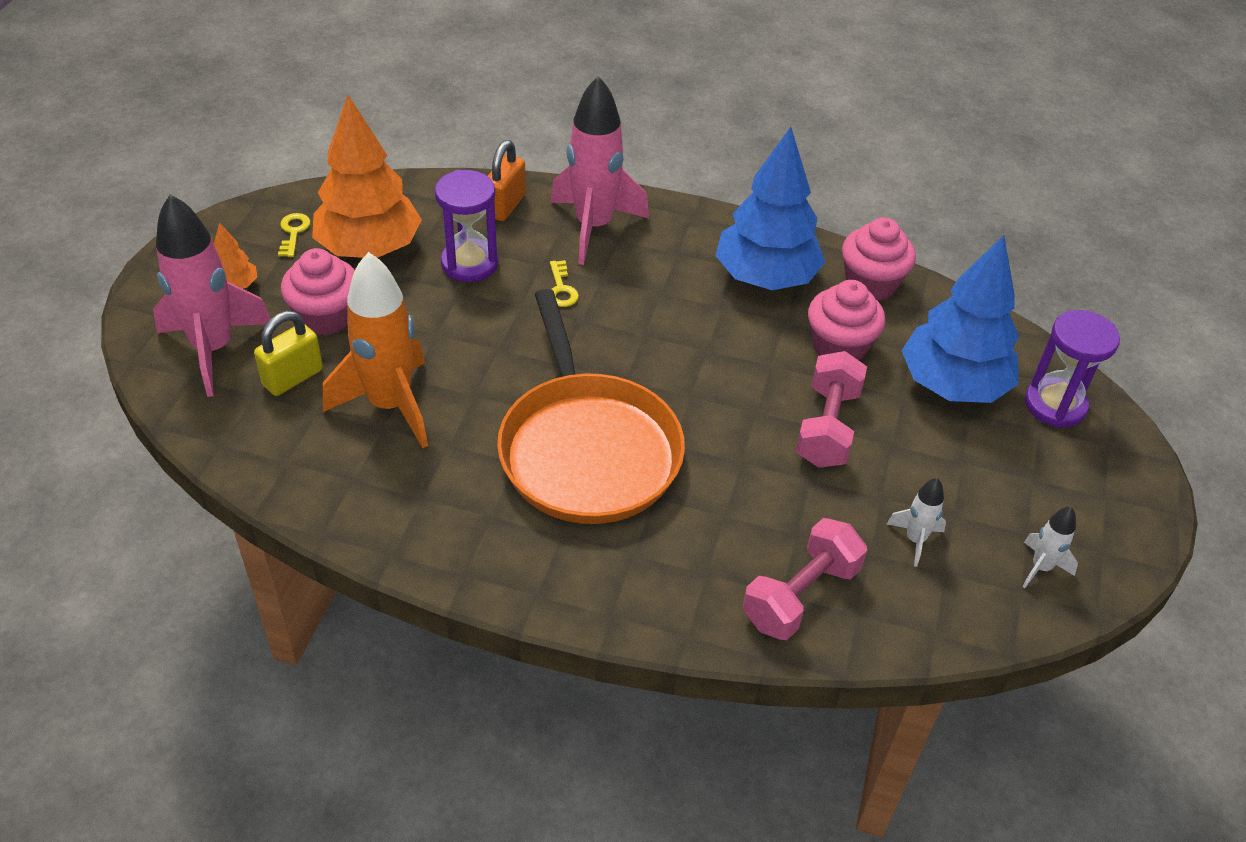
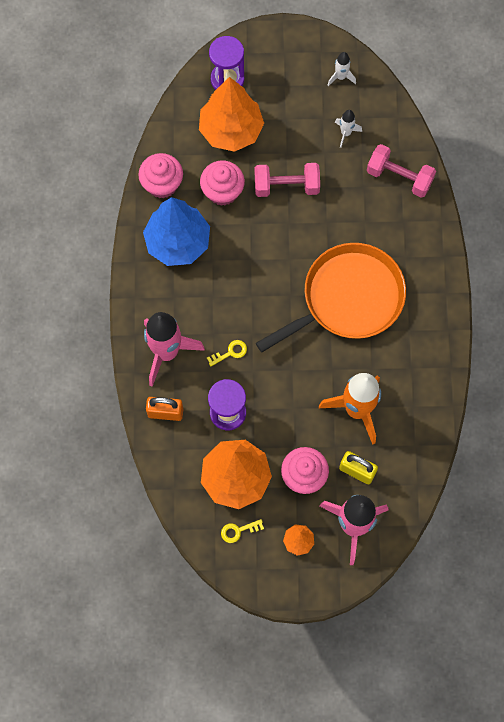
camera: 105 degrees left, 25 degrees up
(952, 385) = (231, 130): blue tree -> orange tree

